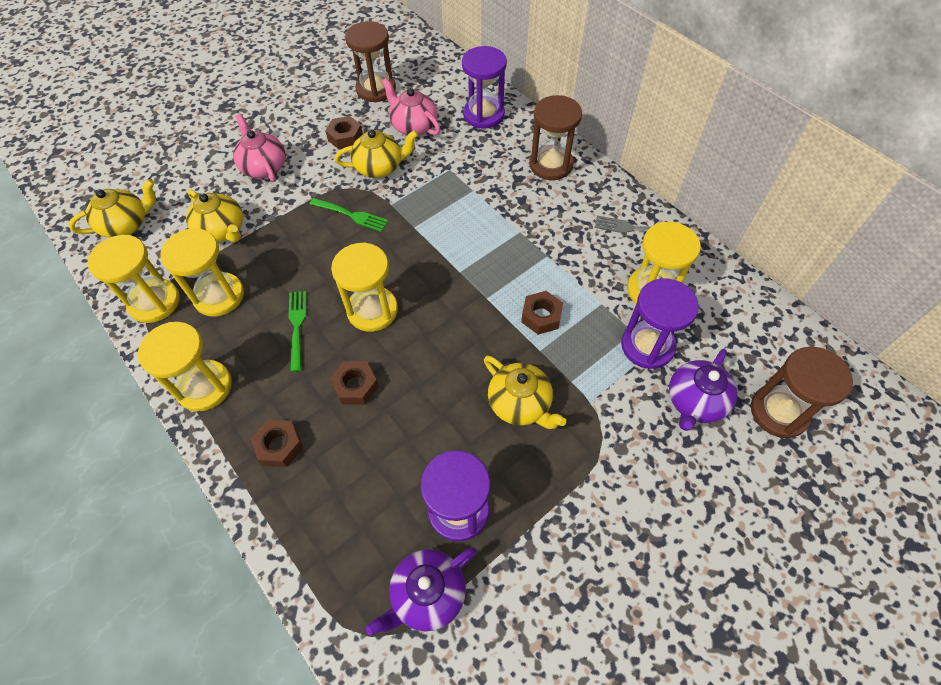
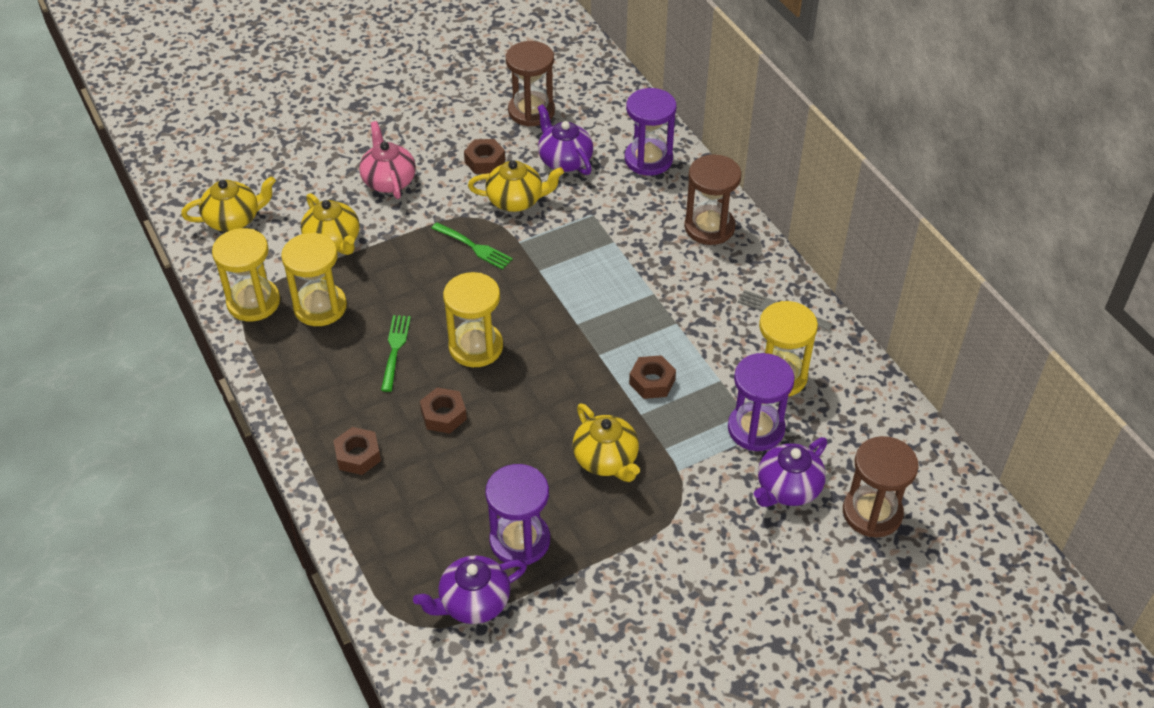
camera: 10 degrees right, 10 degrees down
(204, 387) = (293, 390): yellow hourglass -> none
(413, 126) = (564, 160): pink teapot -> purple teapot

